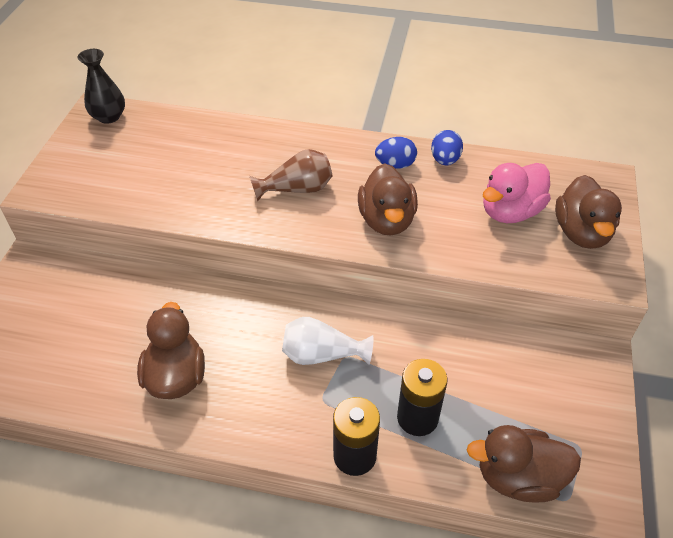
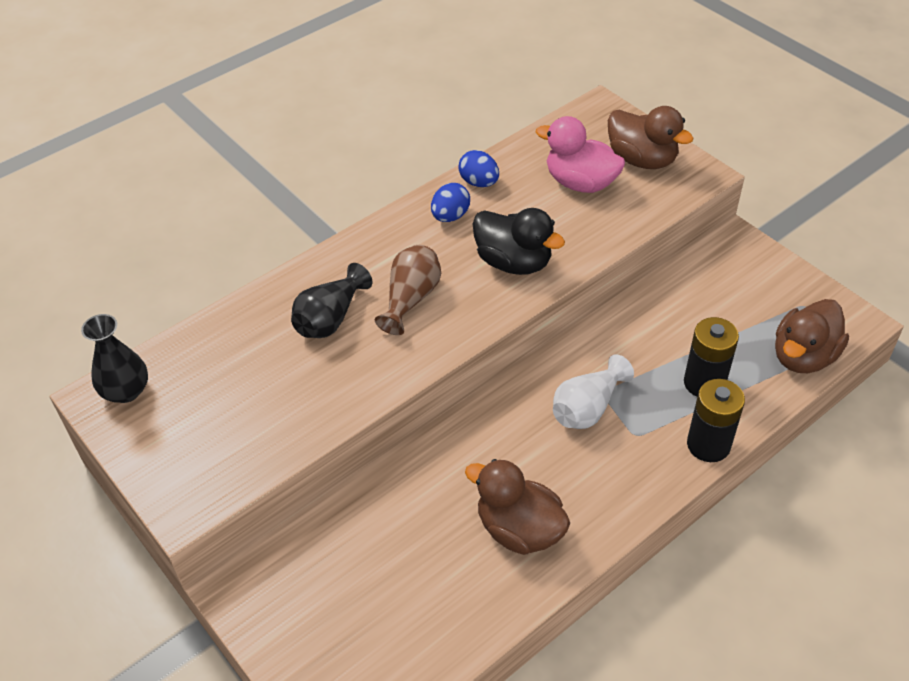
camera: 50 degrees left, 0 degrees up
(243, 163) = (330, 318): none -> black vase
(386, 220) = (514, 262): brown duck -> black duck
(510, 212) = (580, 183): pink duck -> pink duck turned 120 degrees clockwise

